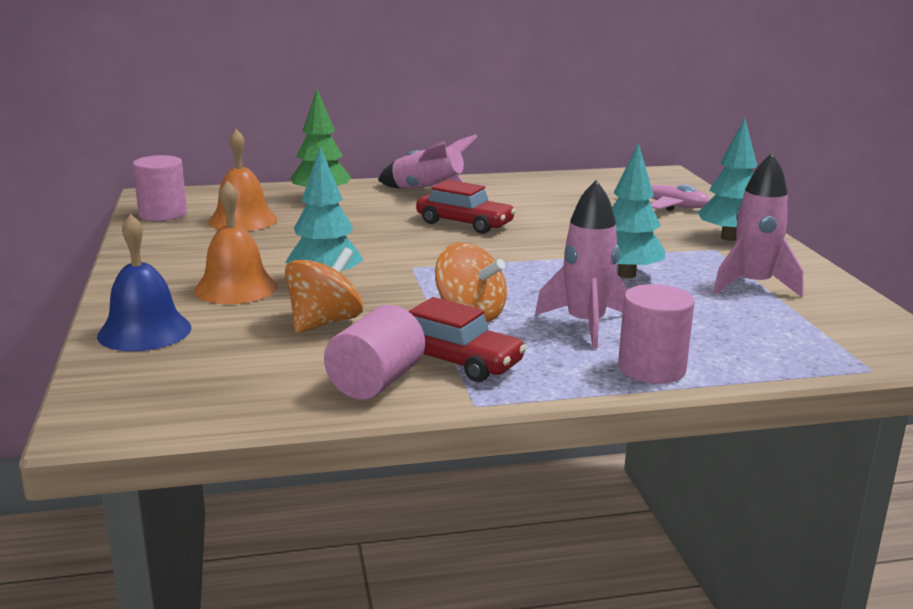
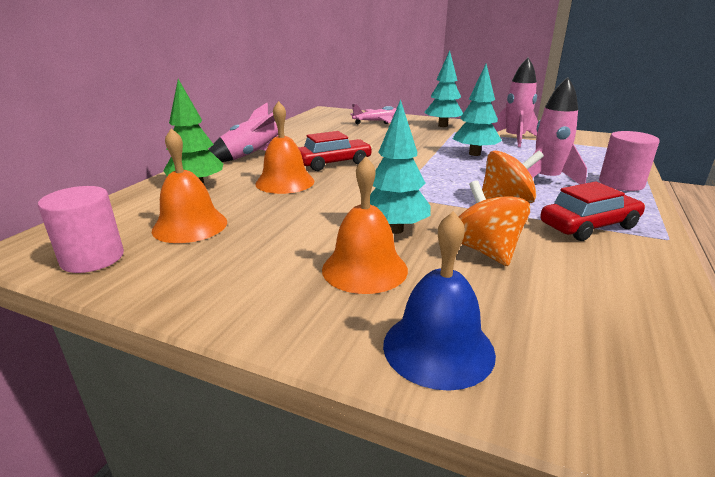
camera: 55 degrees left, 5 degrees up
(376, 382) = (621, 260): pink cylinder -> none
(378, 221) = (285, 182): none -> orange bell

